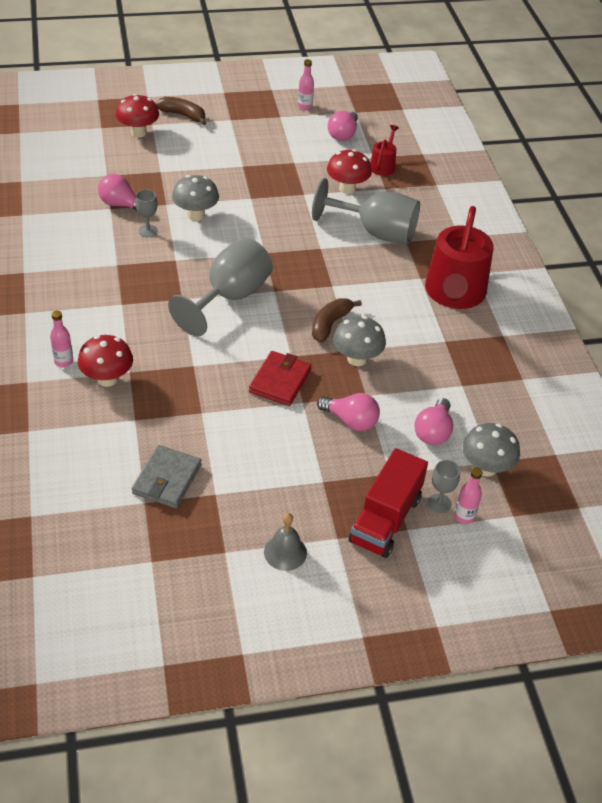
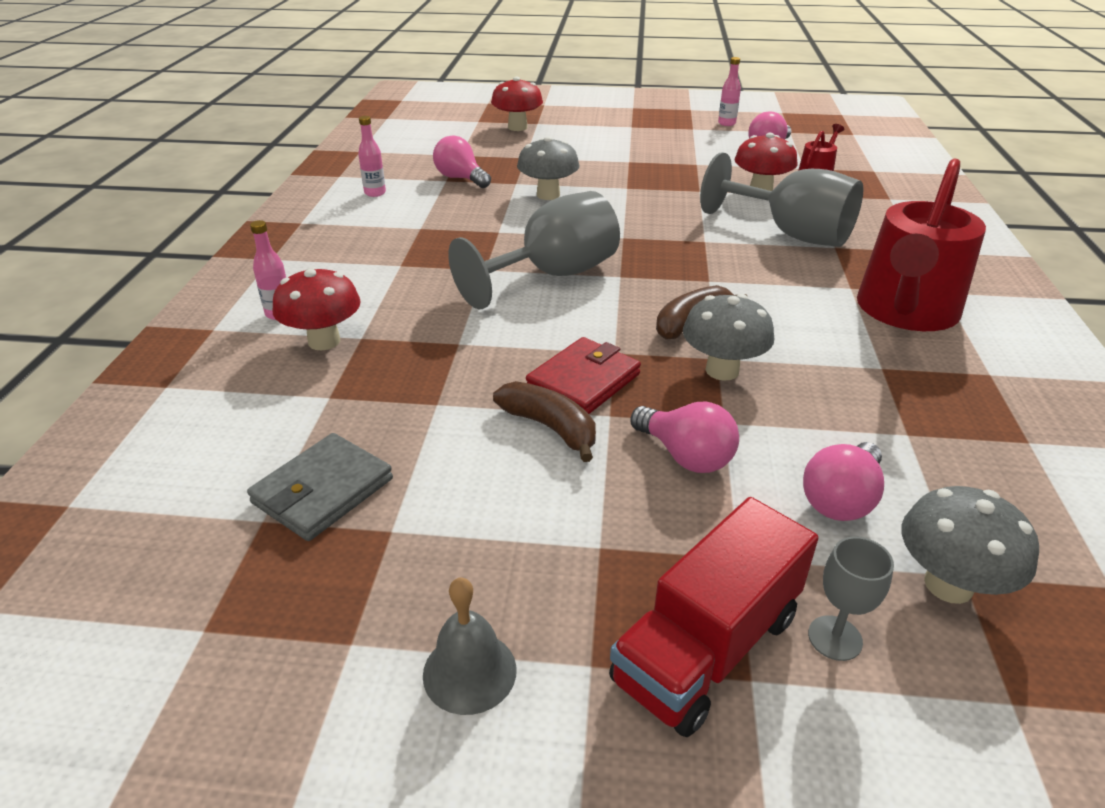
camera: 20 degrees right, 10 degrees down
(148, 231) = (479, 203): grey goblet -> none
(183, 115) = (576, 119): brown banana -> brown banana (550, 427)
(464, 516) = (890, 679): pink bottle -> pink bottle (375, 193)

